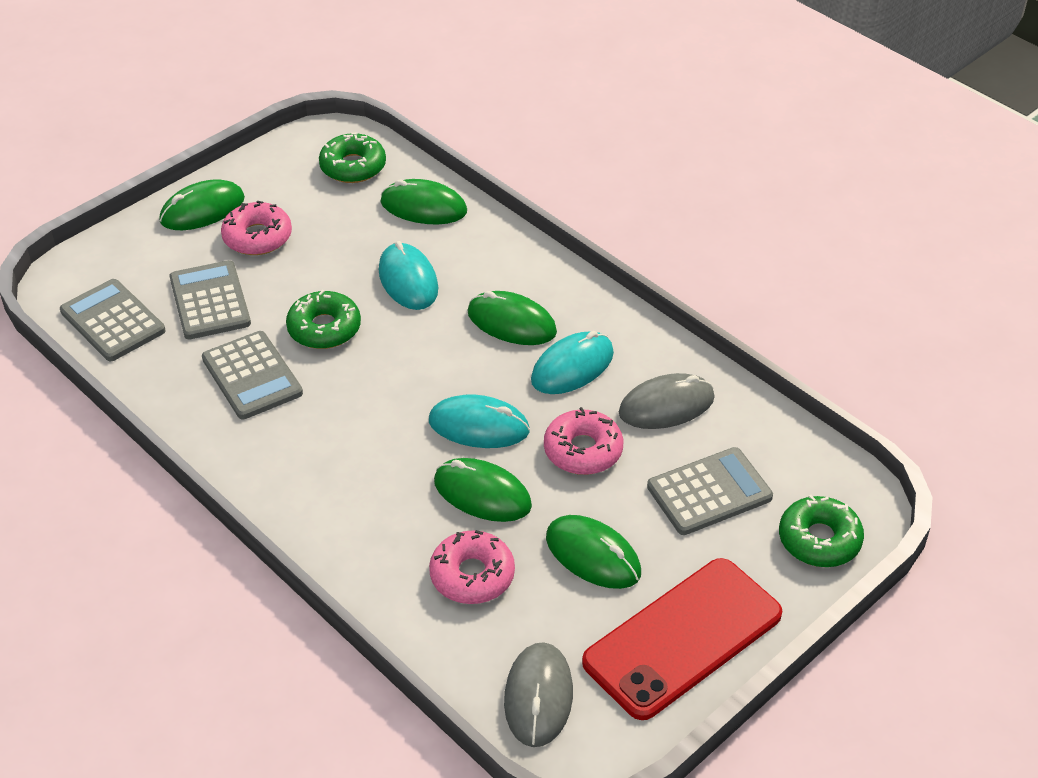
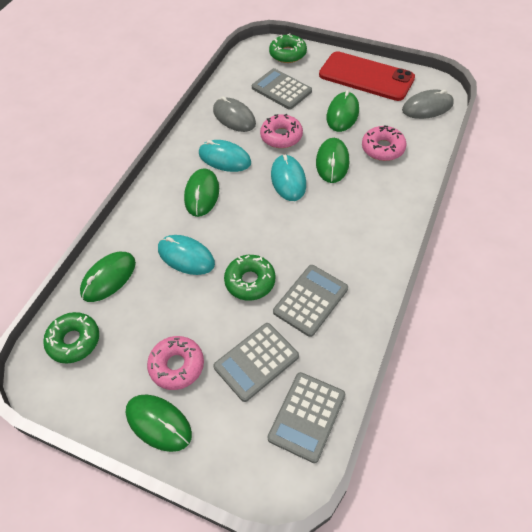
camera: 110 degrees left, 10 degrees up
(408, 280) = (186, 256): turquoise mouse -> turquoise mouse turned 75 degrees clockwise
(423, 207) = (108, 278): green mouse -> green mouse turned 45 degrees clockwise

